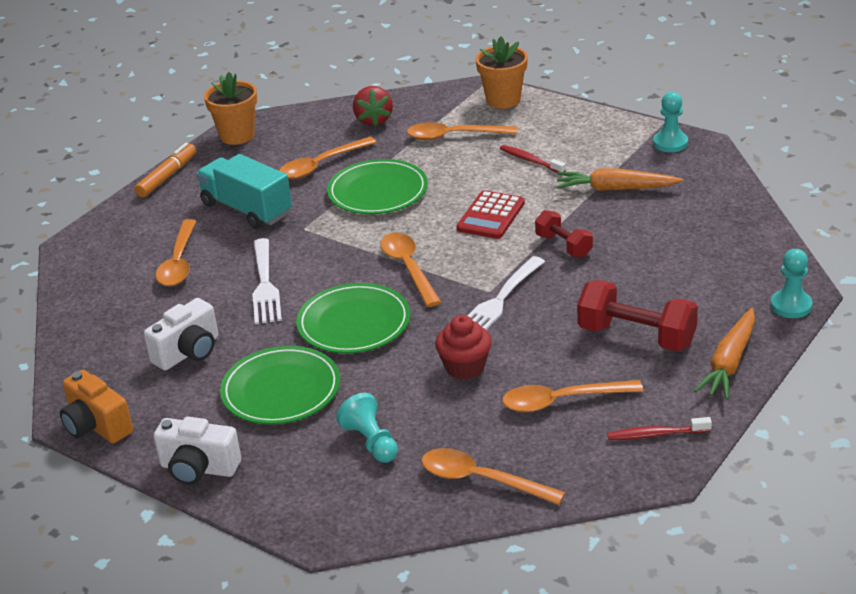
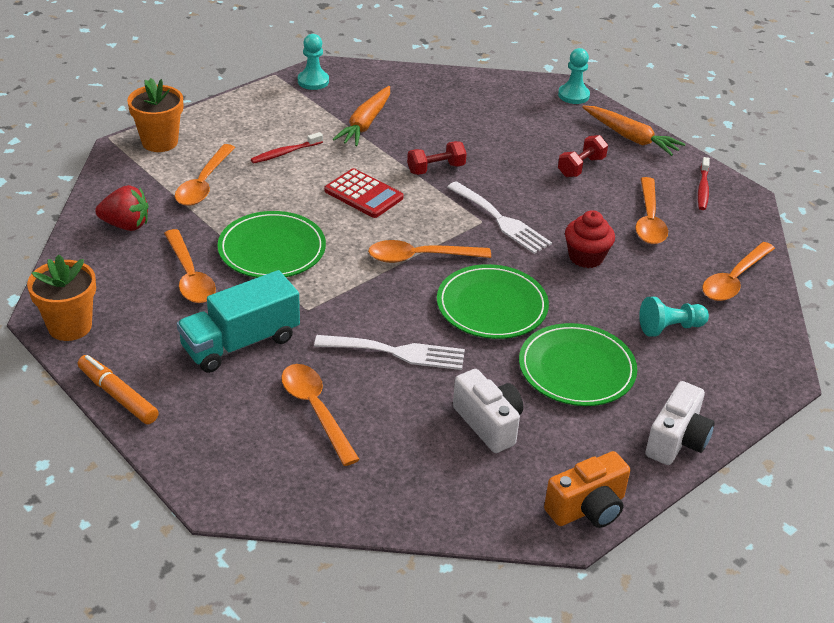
camera: 80 degrees left, 5 degrees up
(178, 263) = (315, 410): orange spoon -> orange spoon turned 135 degrees counterclockwise
(636, 336) = (581, 167): red dumbbell -> red dumbbell, size x0.60

